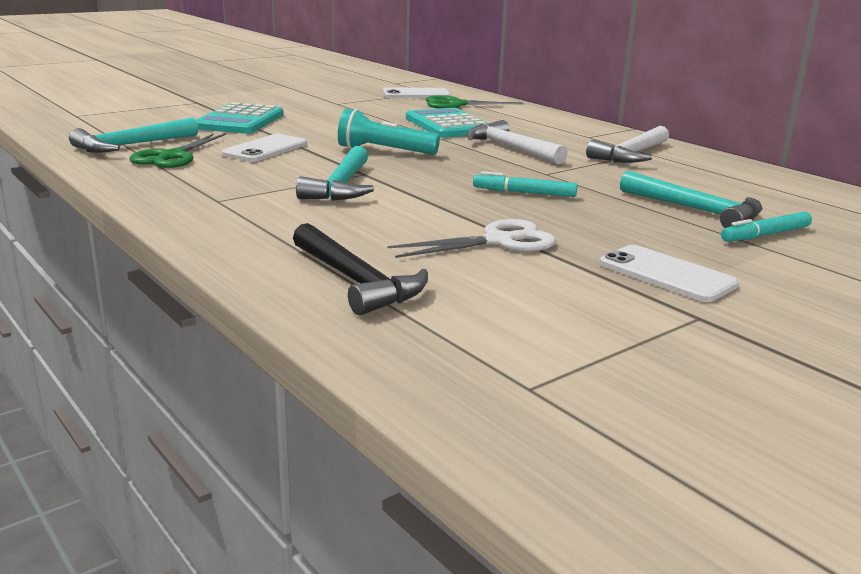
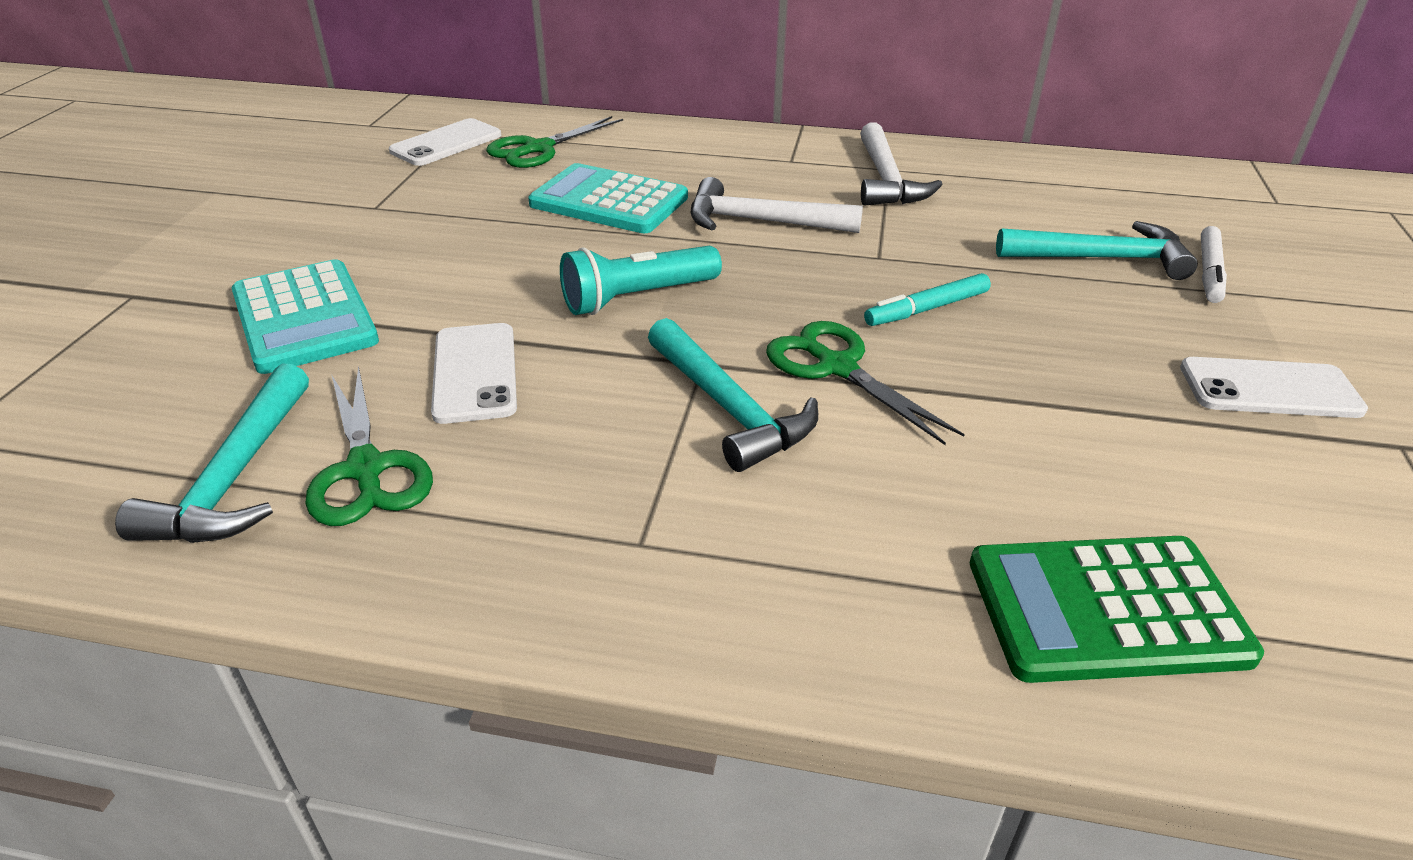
camera: 40 degrees left, 15 degrees up
(356, 281) = (1106, 609): black hammer -> green calculator
(423, 192) = (836, 367): none -> green scissors
(498, 241) = (1070, 423): white scissors -> none
(765, 235) = (1209, 272): turquoise marker -> white marker

